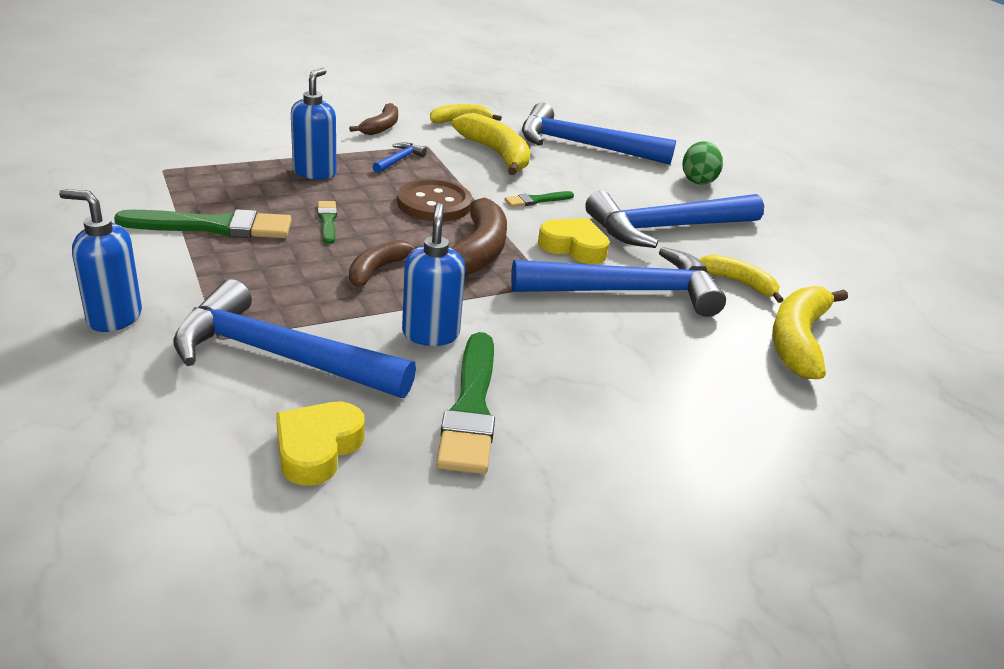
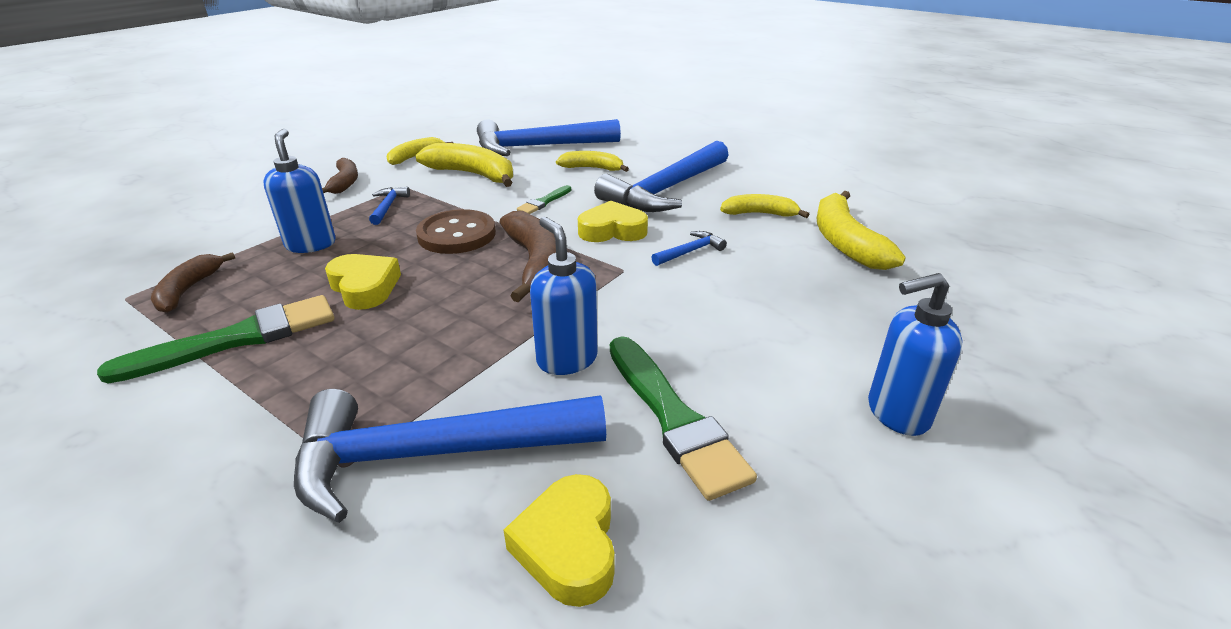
camera: 25 degrees left, 0 degrees up
(114, 317) = (182, 502): blue soap dispenser -> blue soap dispenser (897, 413)
(327, 221) = (364, 287): green brush -> yellow heart
(378, 269) = (458, 316): brown banana -> brown banana (189, 290)
(615, 183) = (593, 168): none -> yellow banana
(627, 291) = (690, 251): blue hammer -> blue hammer, size x0.40
(698, 180) = (650, 147): green egg -> none

